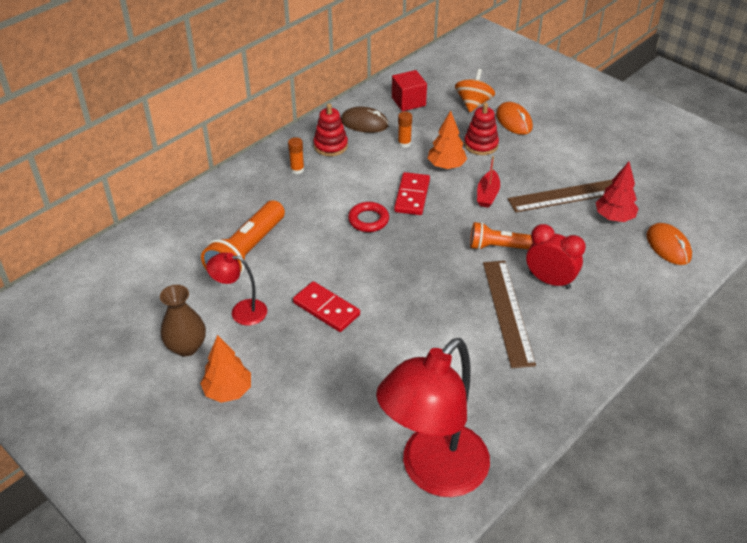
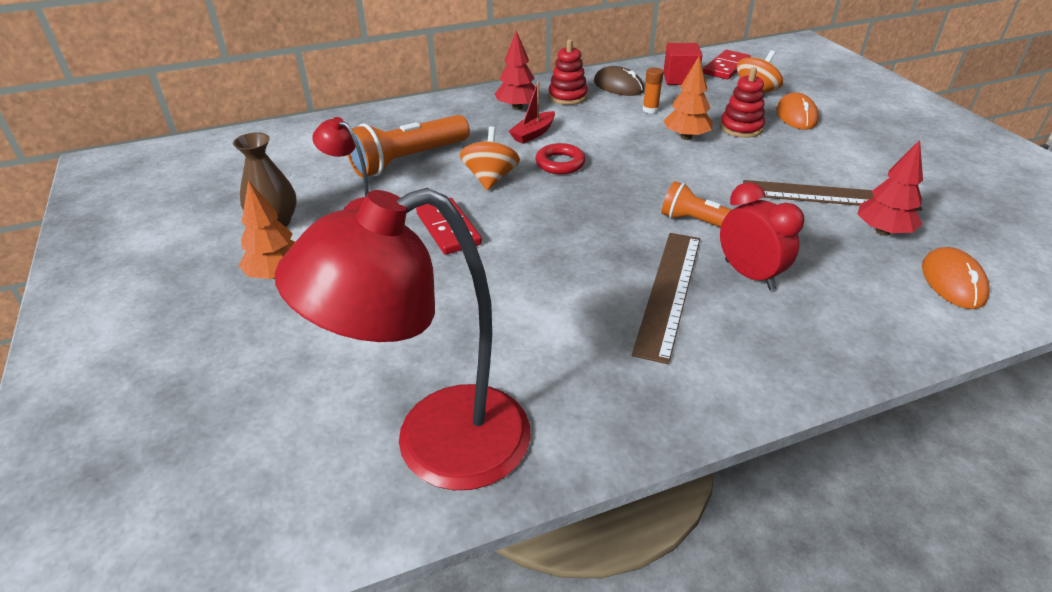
camera: 25 degrees right, 5 degrees down
(297, 170) = (517, 107): orange glue stick -> red tree
(325, 251) = (490, 178): none -> orange spinning top
(412, 196) = (626, 154): red domino -> red domino (726, 67)
(487, 194) = (719, 172): red boat -> red boat (533, 133)

